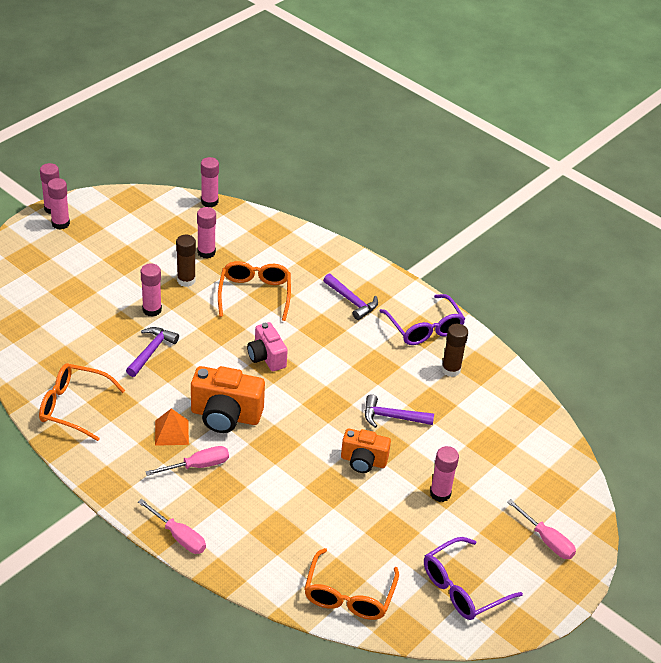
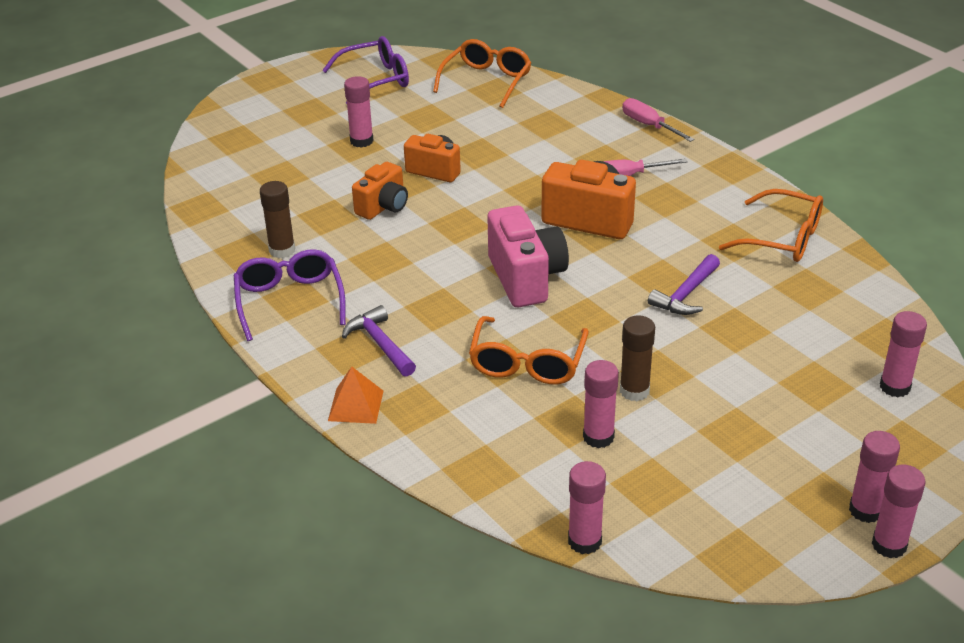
camera: 165 degrees left, 5 degrees down
(152, 310) = (688, 349): pink glue stick -> pink glue stick (895, 387)
(171, 432) = (657, 207): orange pyramid -> orange pyramid (355, 405)
(266, 357) = (526, 278): pink camera -> pink camera, size x1.55
(392, 417) = (383, 207): purple hammer -> orange camera
(546, 540) = (272, 104): pink screwdriver -> none

